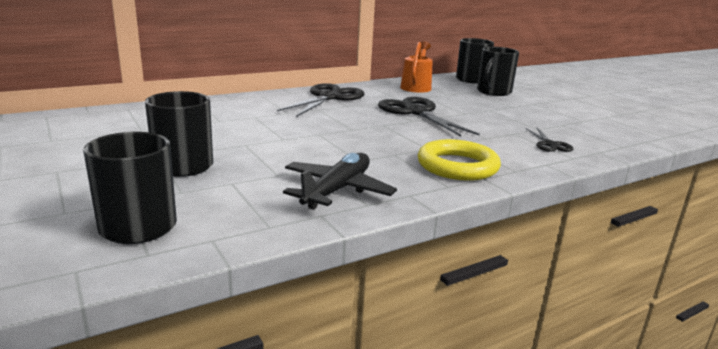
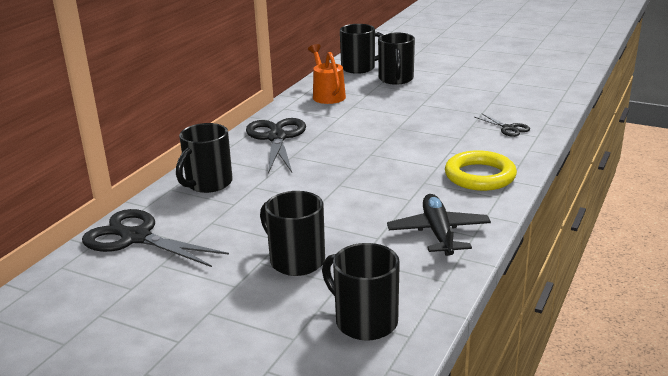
camera: 30 degrees left, 5 degrees up
(227, 106) = (208, 184): none -> black mug
(416, 112) = (374, 129): black scissors -> black scissors (136, 238)

